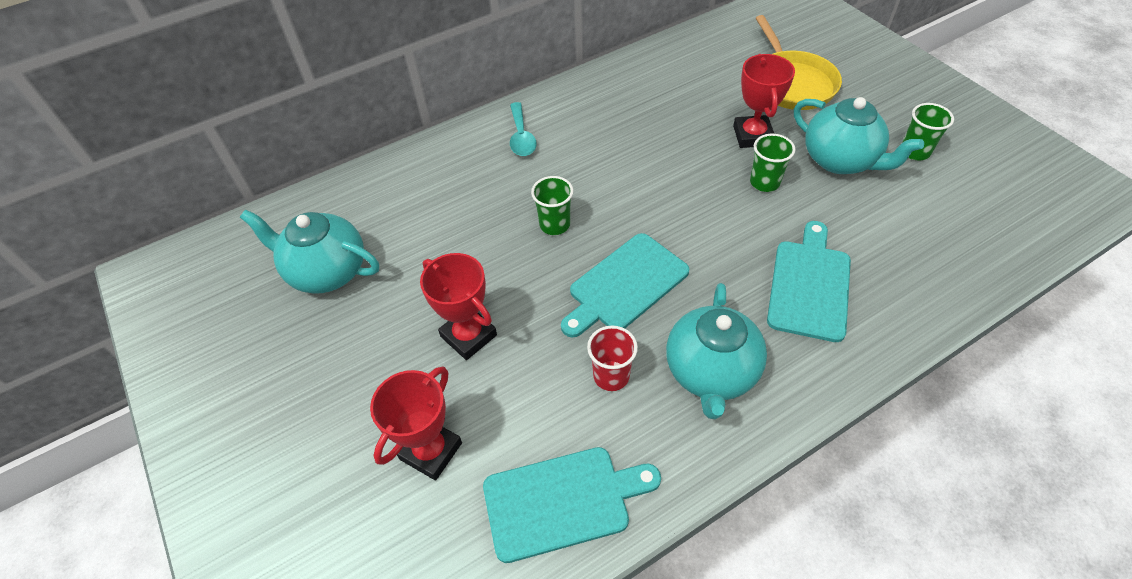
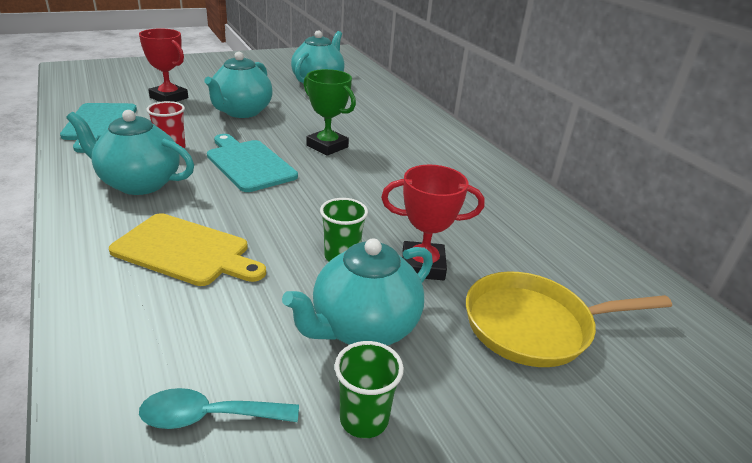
camera: 90 degrees right, 20 degrees down
(468, 336) = (241, 112): red trophy -> turquoise teapot
(521, 137) = (436, 145): turquoise spoon -> turquoise spoon (208, 416)
(554, 225) = (327, 146): green cup -> green trophy
(809, 285) = (185, 251): turquoise cutting board -> yellow cutting board

